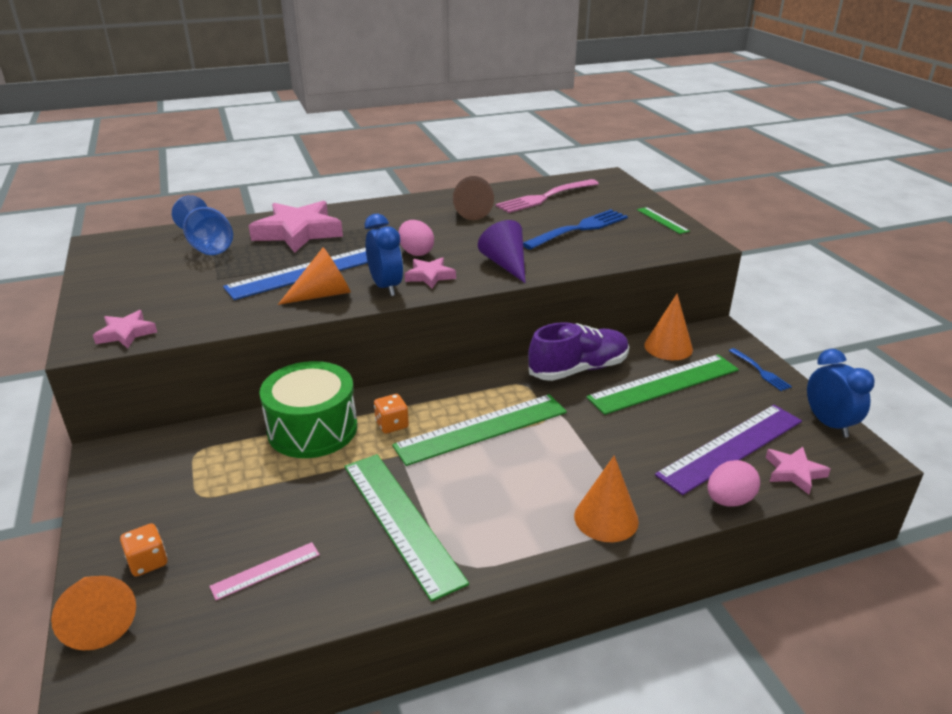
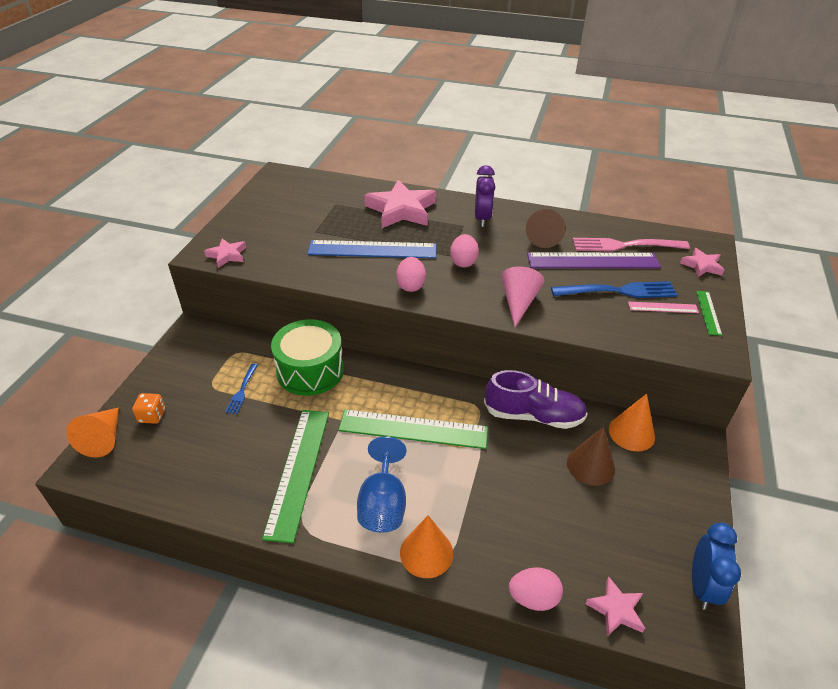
camera: 35 degrees right, 10 degrees up
(208, 246) = (334, 200): blue goblet -> blue goblet (383, 504)
(265, 570) = (199, 459): pink ruler -> pink ruler (663, 307)
(323, 294) = (364, 274): orange cone -> none
(386, 287) = (411, 286): blue clock -> pink egg
(392, 425) = (359, 393): orange dice -> none
(393, 215) = (482, 219): none -> purple clock
(430, 276) = (451, 289): pink star -> pink star (702, 266)
(506, 264) = (518, 302): purple cone -> pink cone
(664, 384) = (590, 465): green ruler -> brown cone
(731, 447) = (586, 554): purple ruler -> purple ruler (593, 261)
(760, 371) = (693, 500): blue fork -> blue fork (242, 391)

